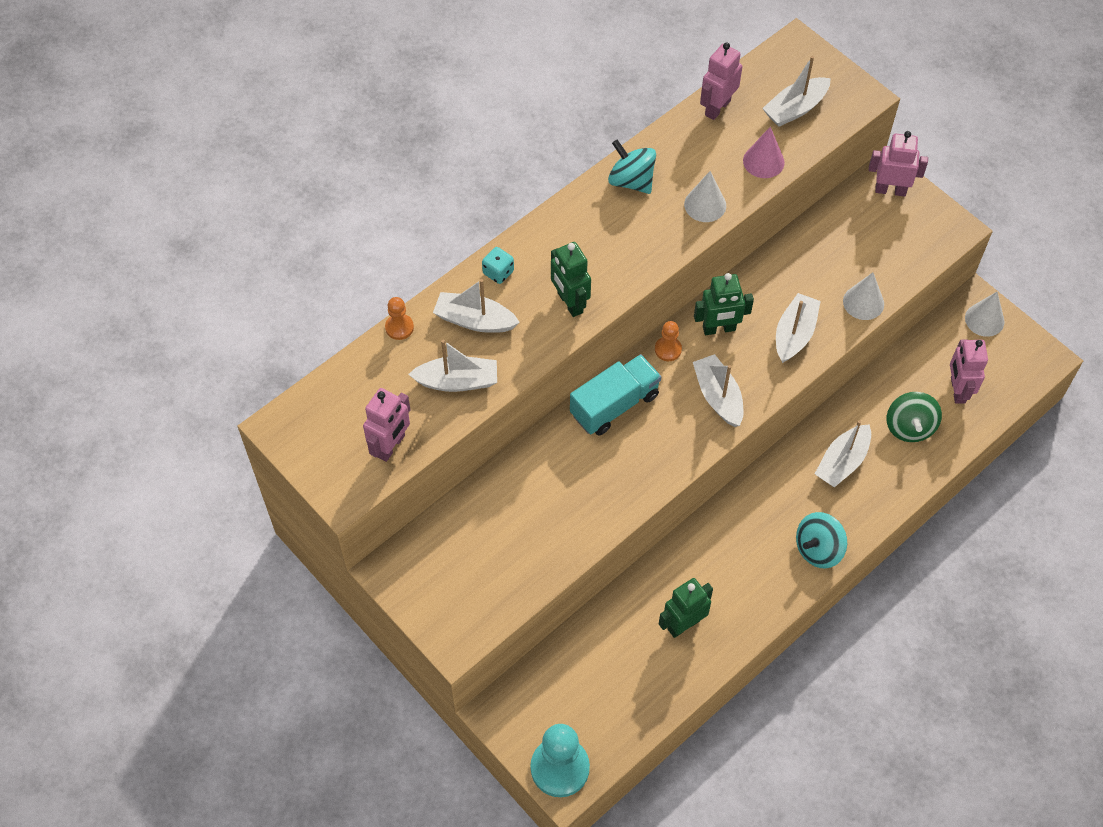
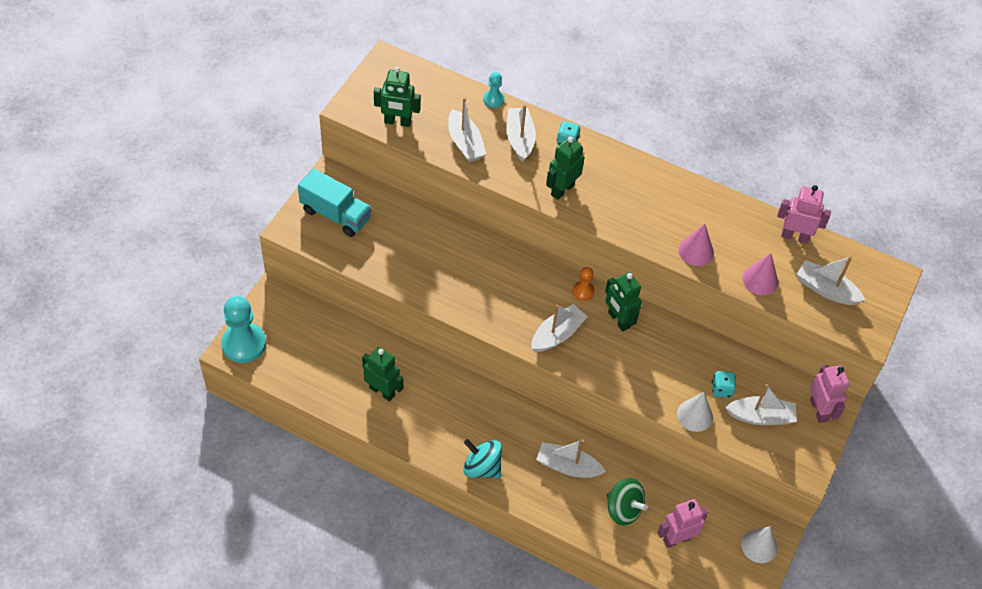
camera: 65 degrees right, 5 degrees down
(391, 446) = (397, 122): pink robot -> green robot
(399, 327) = (493, 99): orange pawn -> turquoise pawn
(614, 405) = (518, 270): turquoise truck -> turquoise truck (335, 214)
(631, 181) = (692, 199): turquoise spinning top -> none
(705, 205) = (696, 251): white cone -> pink cone
(794, 334) = (639, 373): white boat -> white boat (760, 417)
(839, 265) = (721, 389): none -> turquoise dice
(909, 427) = (623, 509): green spinning top -> green spinning top turned 120 degrees counterclockwise

